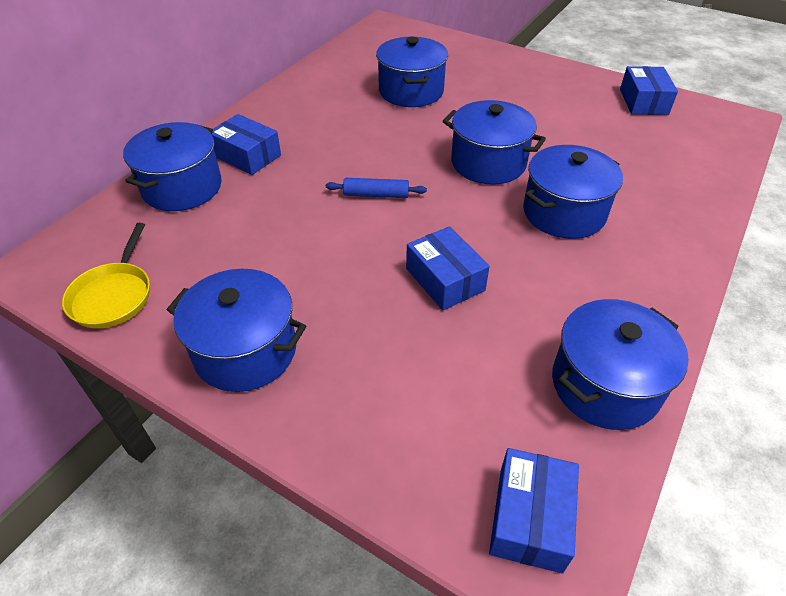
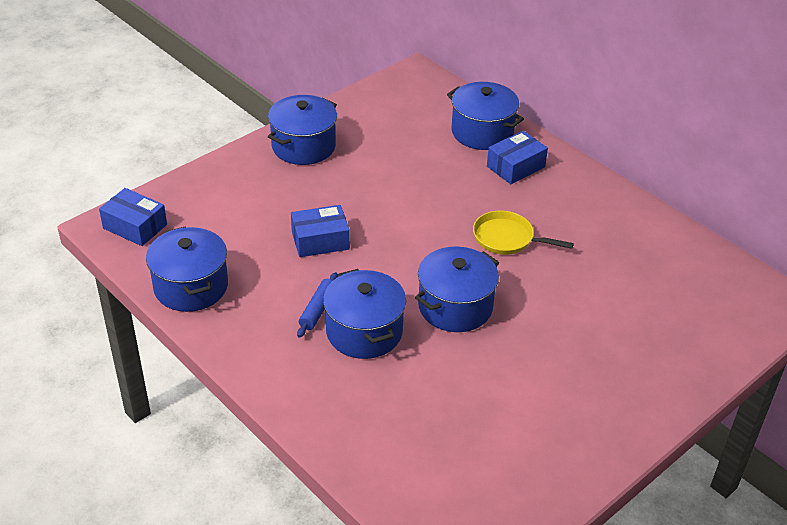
camera: 105 degrees right, 5 degrees down
(113, 295) = (376, 101): yellow pan -> yellow pan (507, 238)
(376, 195) = (434, 227): blue rolling pin -> blue rolling pin (318, 309)
(411, 91) = (604, 287): blue pot -> none
(643, 102) = (534, 483): blue box -> none

